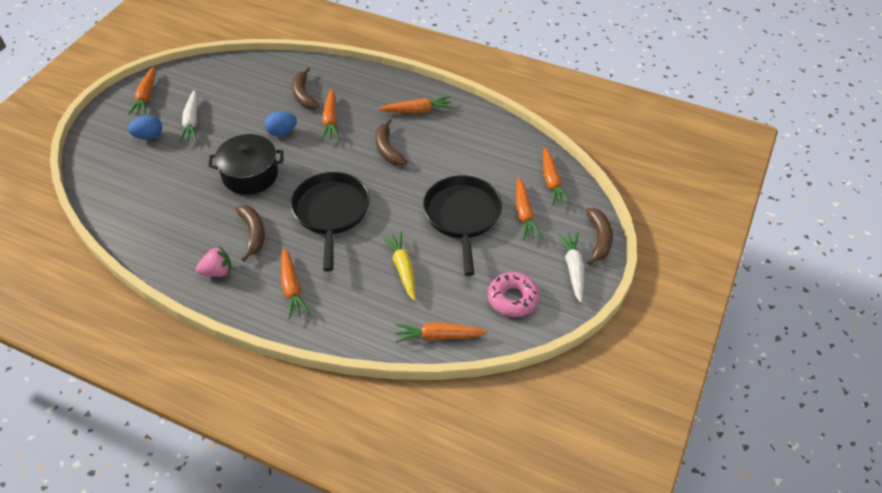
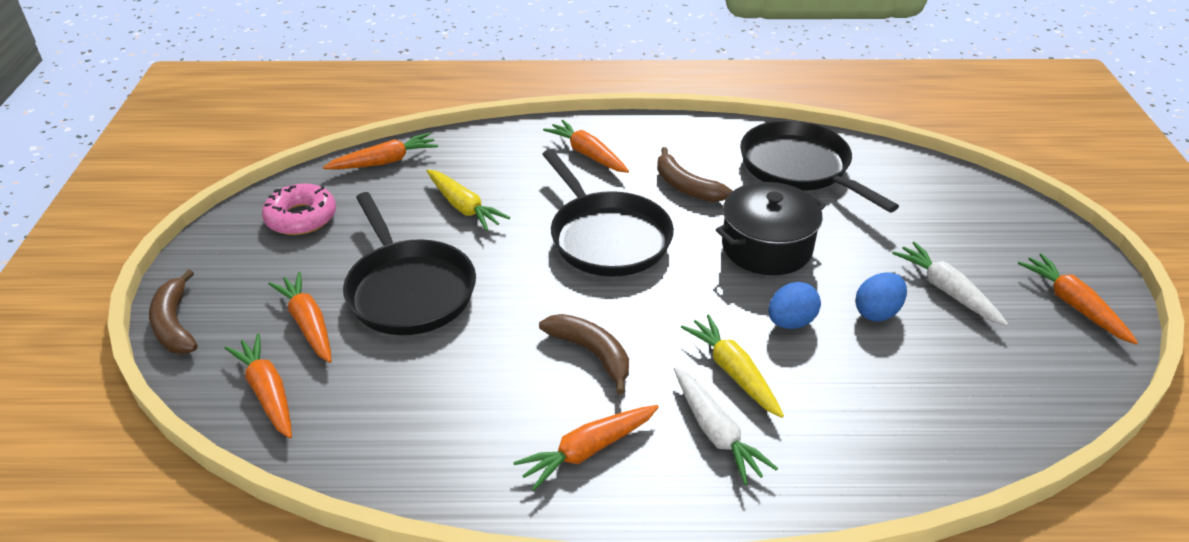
camera: 155 degrees right, 10 degrees down
(149, 136) = (973, 249): blue egg -> blue egg (877, 312)
(170, 223) = (799, 168): none -> black pan
(217, 272) = (687, 144): pink strawberry -> none
(303, 95) = (829, 404): brown banana -> none
(330, 120) = (733, 372): orange carrot -> yellow carrot
(573, 269) = (217, 273): white carrot -> white carrot (716, 432)

